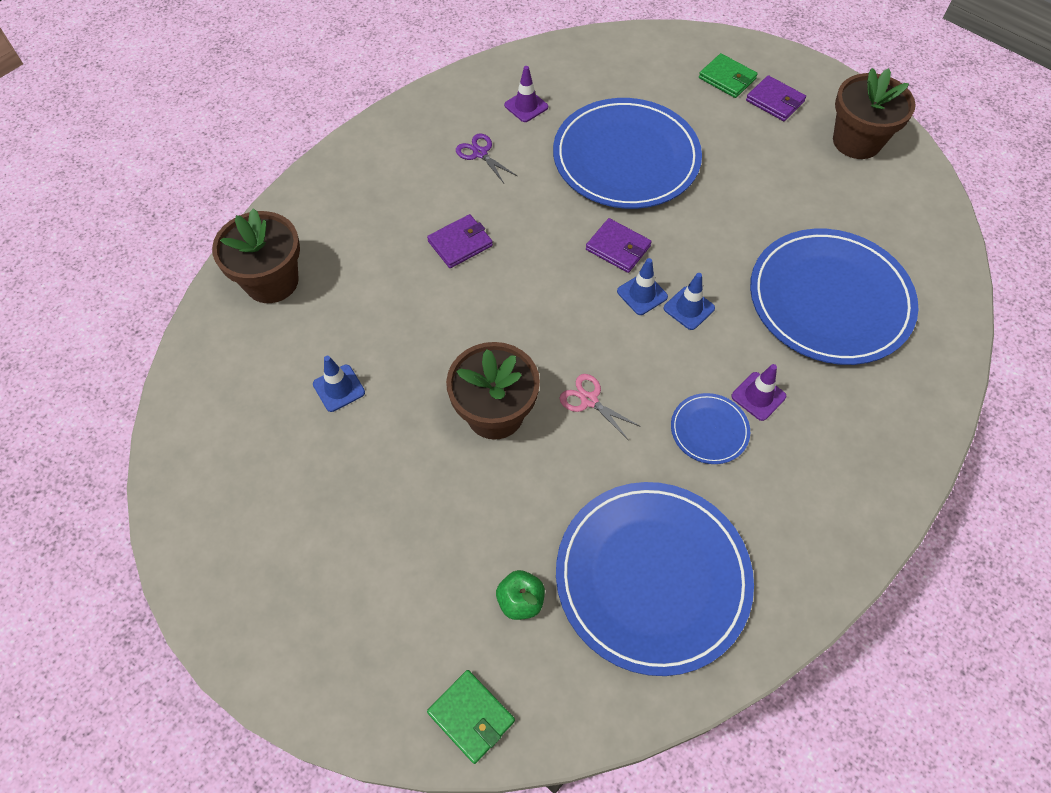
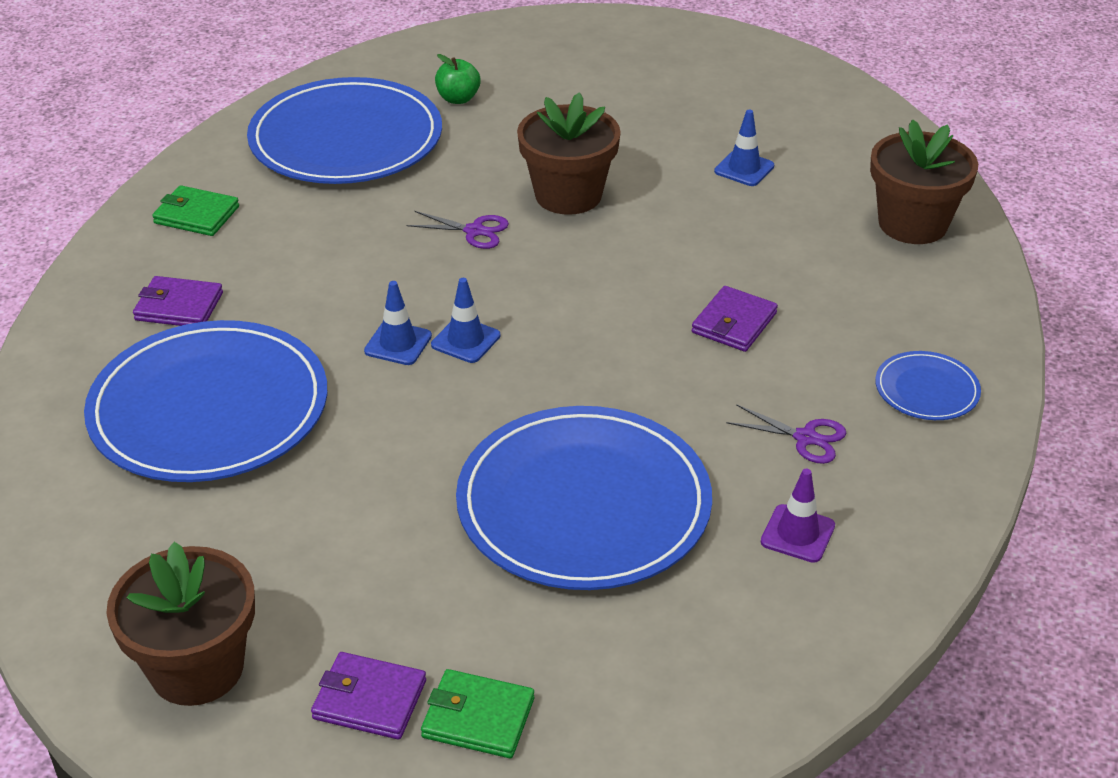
camera: 155 degrees right, 20 degrees down
(471, 716) = (459, 43): green wallet -> green wallet (196, 215)
(589, 400) = (474, 231): pink scissors -> purple scissors
(618, 248) = (525, 381): purple wallet -> purple wallet (179, 306)
(709, 430) = (329, 245): blue plate -> blue plate (926, 389)
(758, 396) = (281, 286): purple traffic cone -> none

